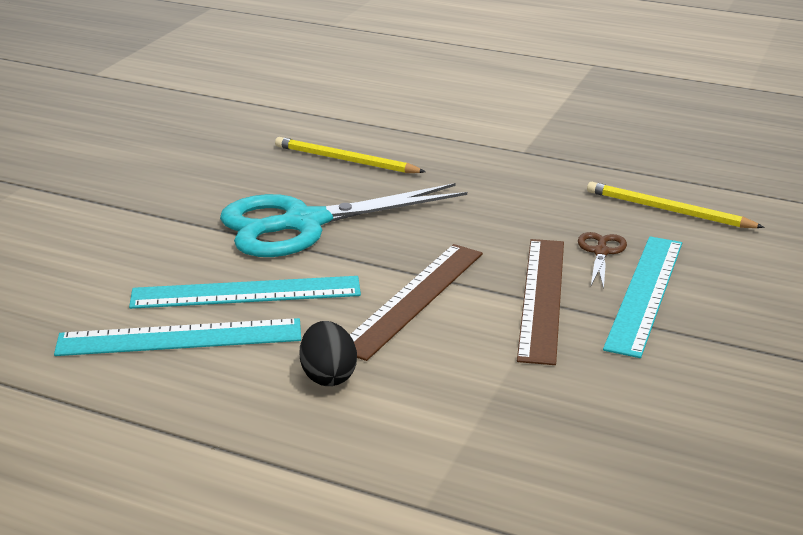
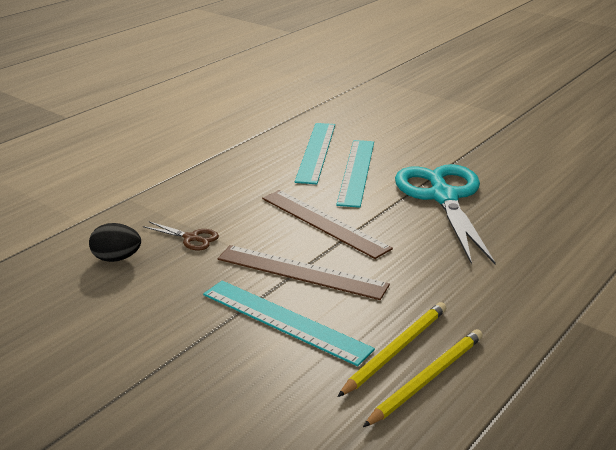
camera: 105 degrees right, 0 degrees up
(328, 376) = (254, 187): black egg -> black egg (117, 258)
(345, 160) = (554, 224): yellow pencil -> yellow pencil (396, 350)
(601, 252) = (358, 316): brown scissors -> brown scissors (191, 238)

